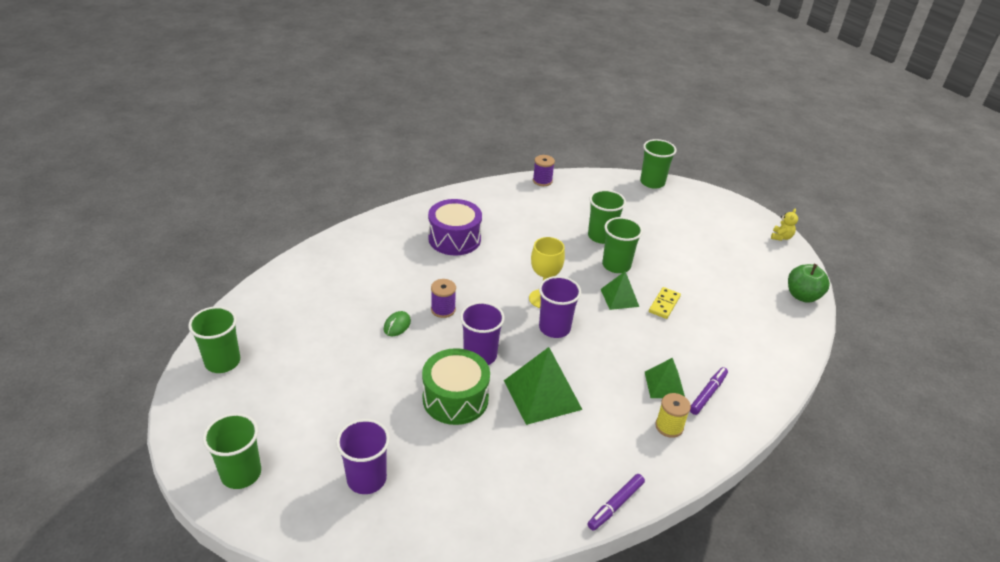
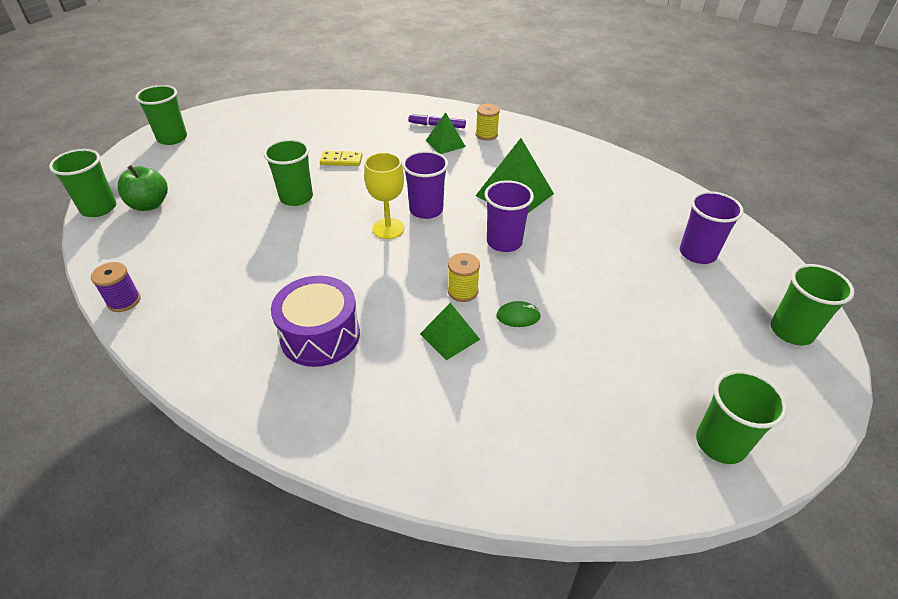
camera: 115 degrees left, 5 degrees up
(443, 309) = (463, 291): purple spool -> yellow spool
(455, 398) = (569, 238): green drum -> none
(601, 236) = (245, 219): green cup -> green cup (172, 138)
(615, 505) = (577, 141): purple marker -> none
(619, 297) = (349, 185): green pyramid -> green pyramid (449, 336)
(781, 237) = (188, 119): yellow teddy bear -> none
(802, 296) = (280, 102): green apple -> green apple (149, 205)

